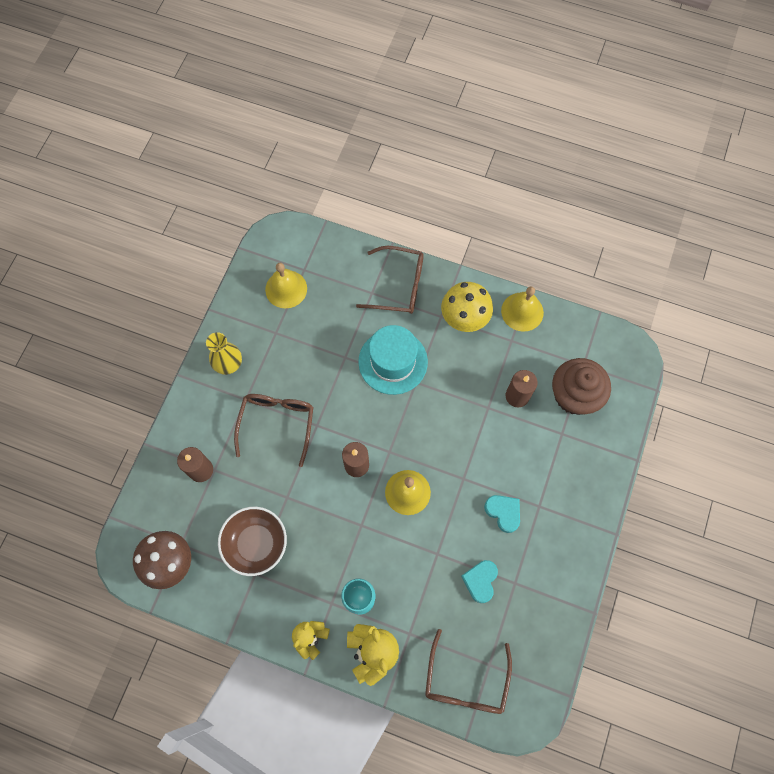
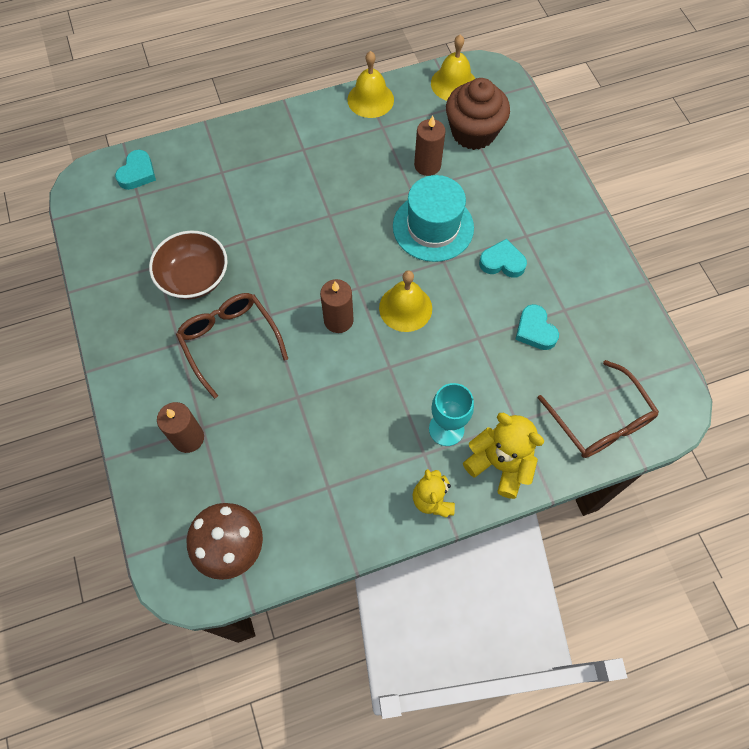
camera: 40 degrees left, 5 degrees down
(228, 364) = (132, 325): yellow vase -> none
(256, 543) = (304, 460): brown bowl -> brown bowl (194, 277)
(286, 289) = (134, 222): yellow bell -> yellow bell (453, 83)
(317, 252) = (137, 173): none -> turquoise heart
(393, 362) = (293, 213): turquoise hat -> turquoise hat (433, 227)
(399, 286) = (242, 150): brown glasses -> none
(464, 317) = (325, 136): yellow mushroom -> none

